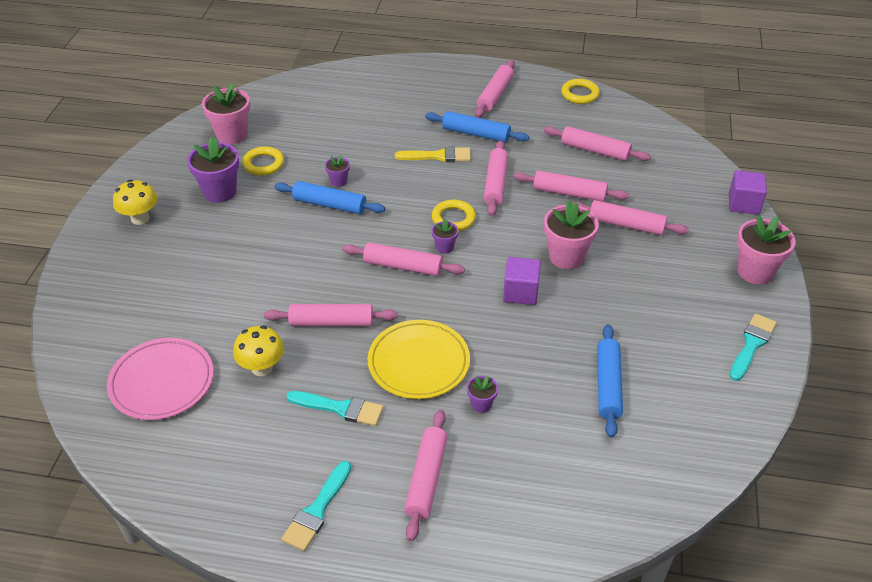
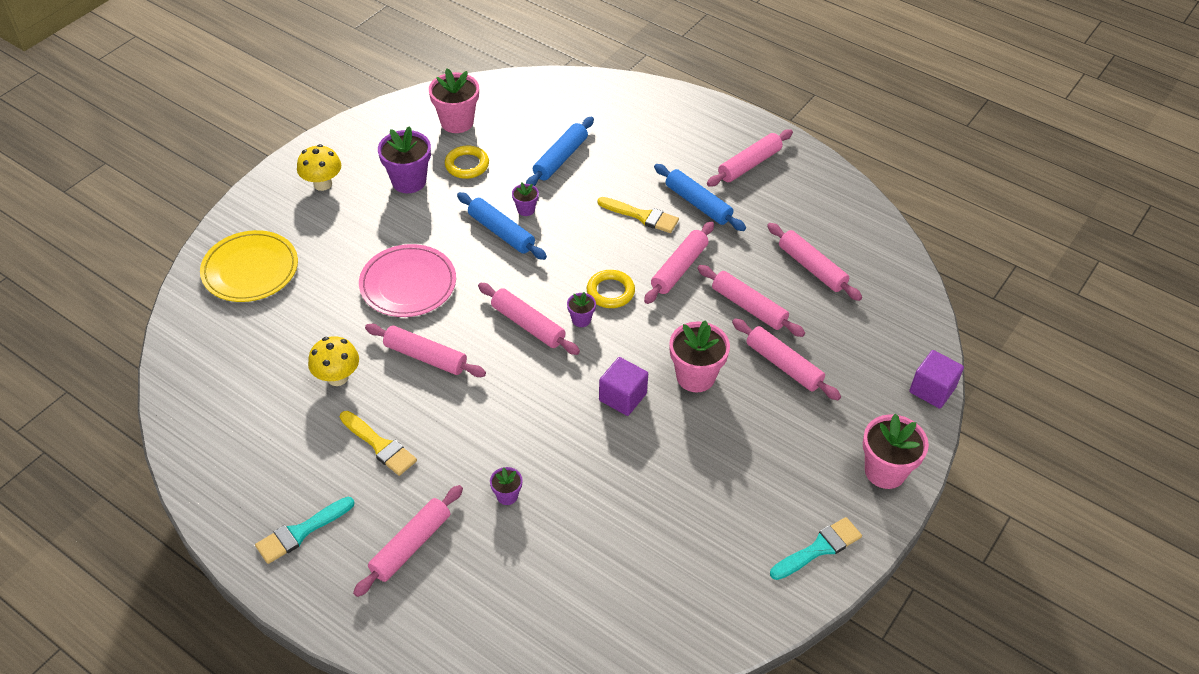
camera: 25 degrees right, 5 degrees up
(162, 382) = (247, 356): pink plate -> pink plate (408, 284)
(340, 408) = (380, 445): turquoise brush -> yellow brush
(418, 362) = (478, 430): yellow plate -> yellow plate (250, 270)
(580, 94) = (843, 194): yellow ring -> none
(608, 385) = (640, 528): blue rolling pin -> blue rolling pin (560, 158)

